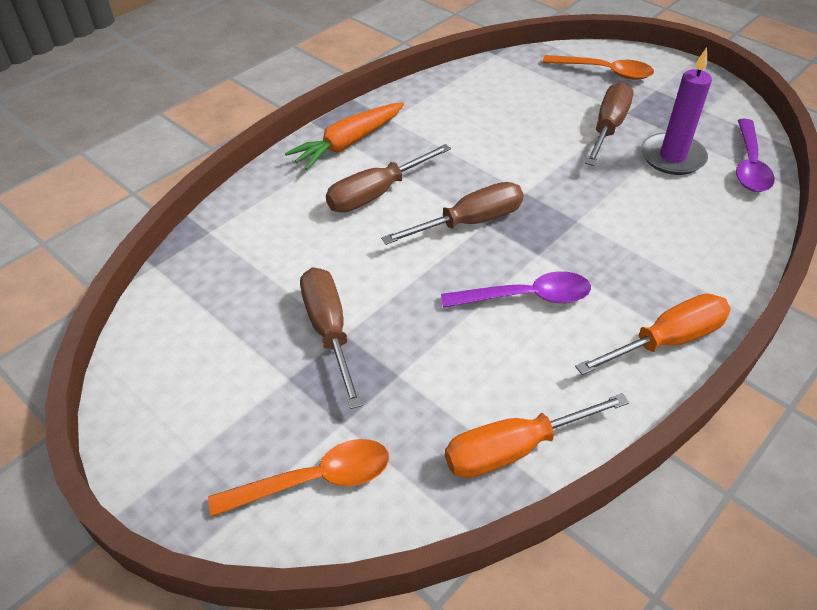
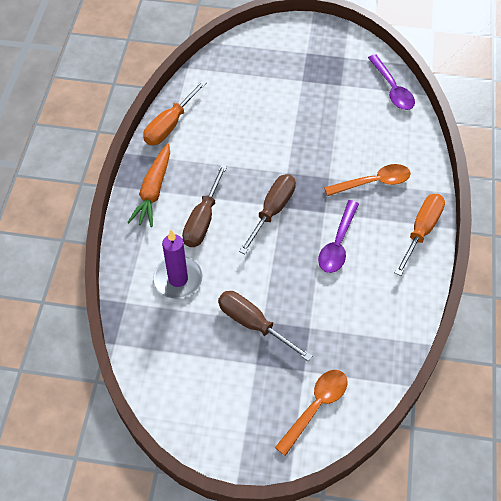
camera: 35 degrees left, 10 degrees up
(515, 449) = (393, 332): orange screwdriver -> orange screwdriver (170, 125)
(526, 297) = (338, 244): purple spoon -> purple spoon turned 150 degrees clockwise
(604, 72) = (267, 52): orange spoon -> orange spoon (373, 182)
(608, 128) = (300, 99): brown screwdriver -> none
(672, 157) = (349, 104): purple candle -> purple candle (178, 279)

